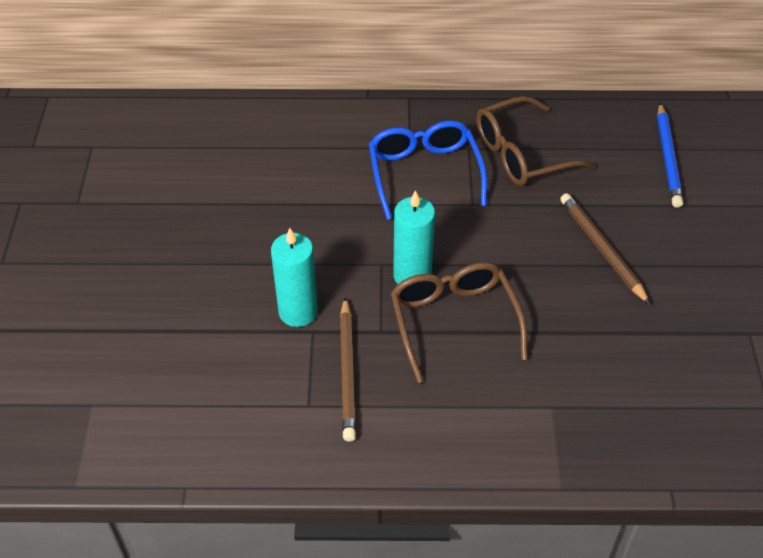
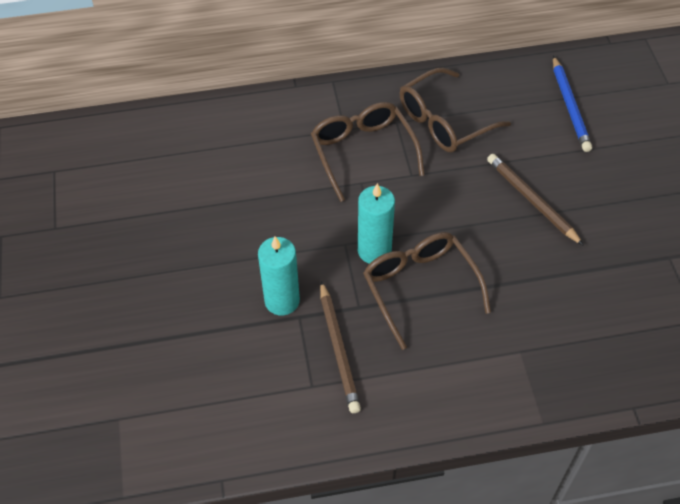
camera: 10 degrees left, 5 degrees up
(424, 174) = (363, 153): blue glasses -> brown glasses

